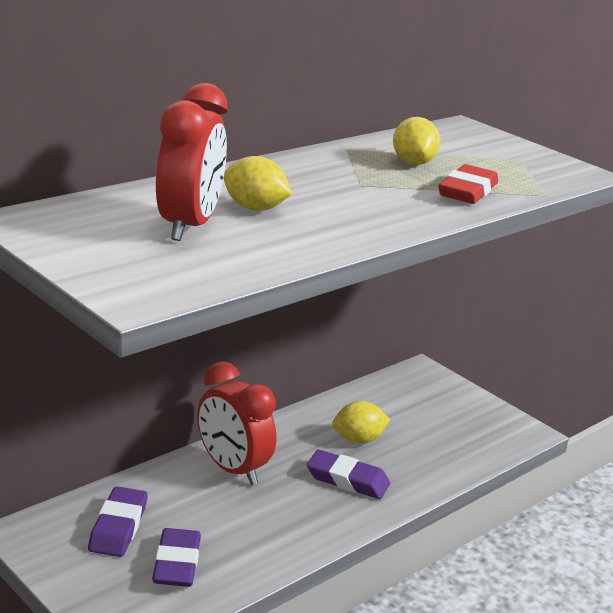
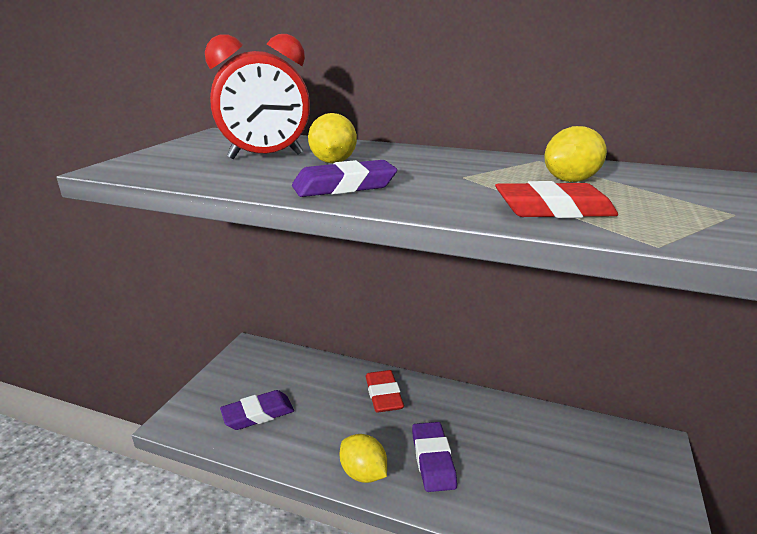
camera: 65 degrees right, 0 degrees up
(118, 527) = (278, 376): purple eraser -> purple eraser (344, 186)
(232, 469) = (383, 395): red clock -> red eraser
(358, 440) = (495, 444): yellow lemon -> yellow lemon (363, 473)

